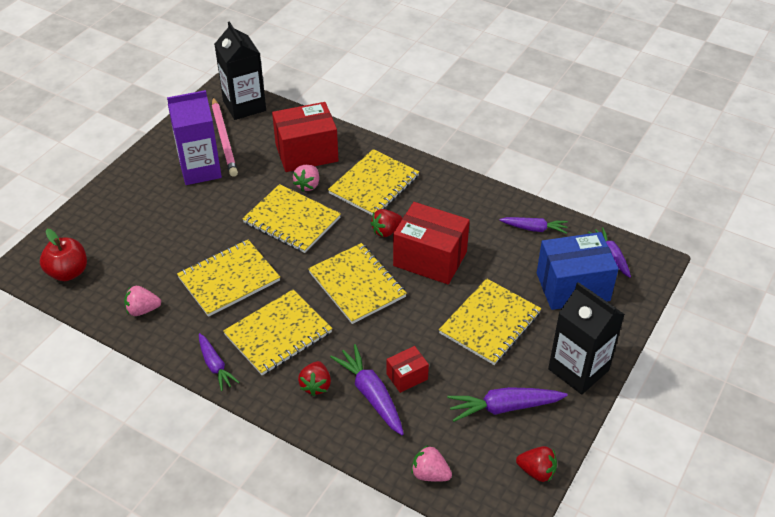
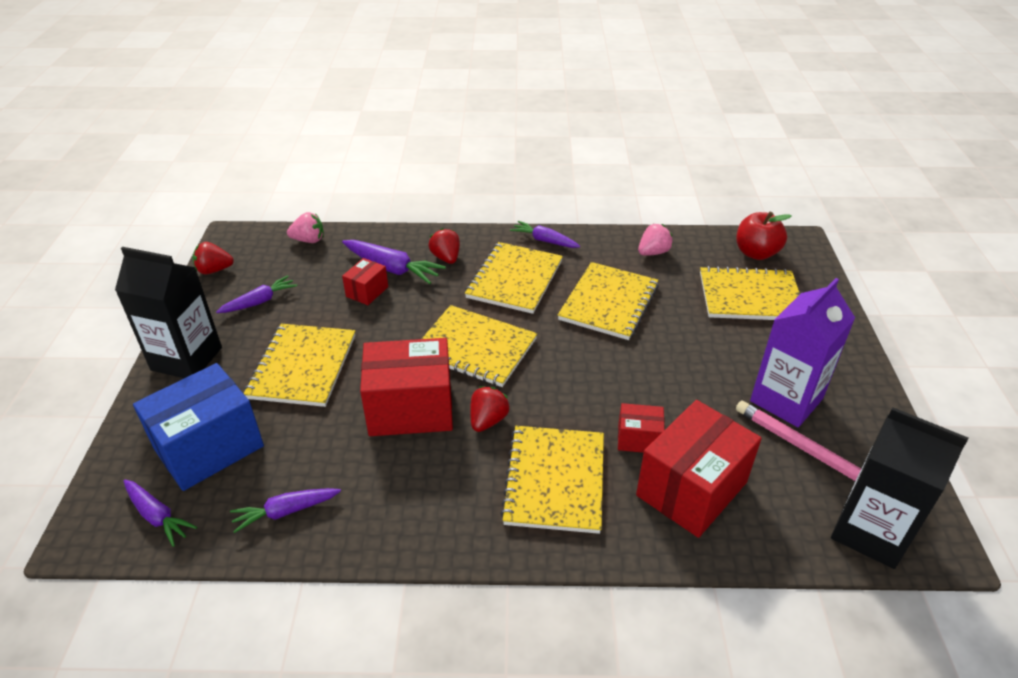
camera: 150 degrees right, 5 degrees down
(292, 220) = (610, 386): yellow notebook -> yellow notebook (750, 297)
(308, 185) = (638, 439): pink strawberry -> red box
(504, 407) = (259, 301): purple carrot -> purple carrot, size x0.67

